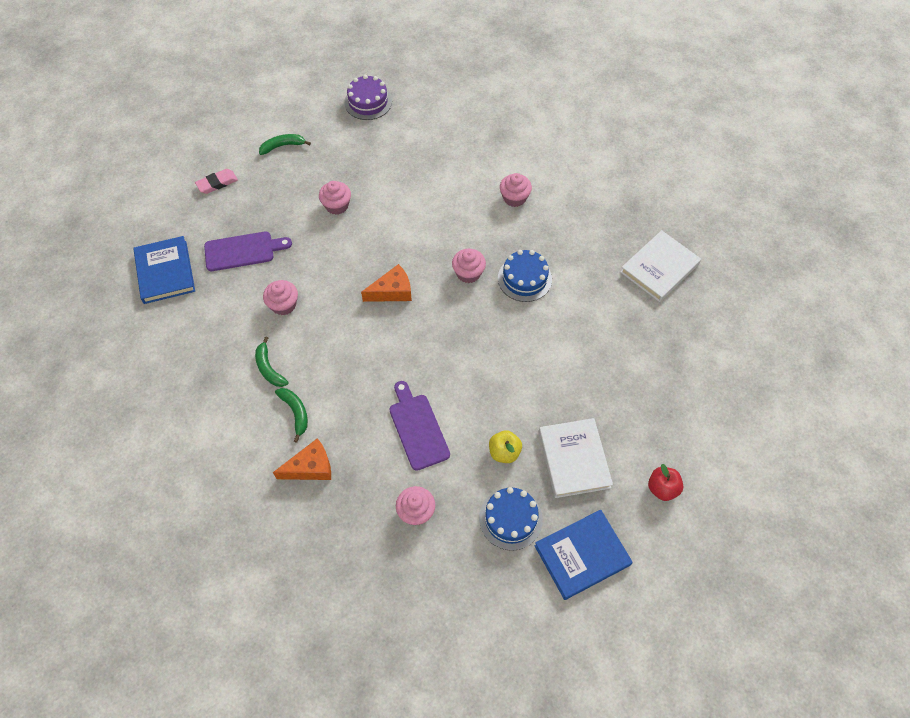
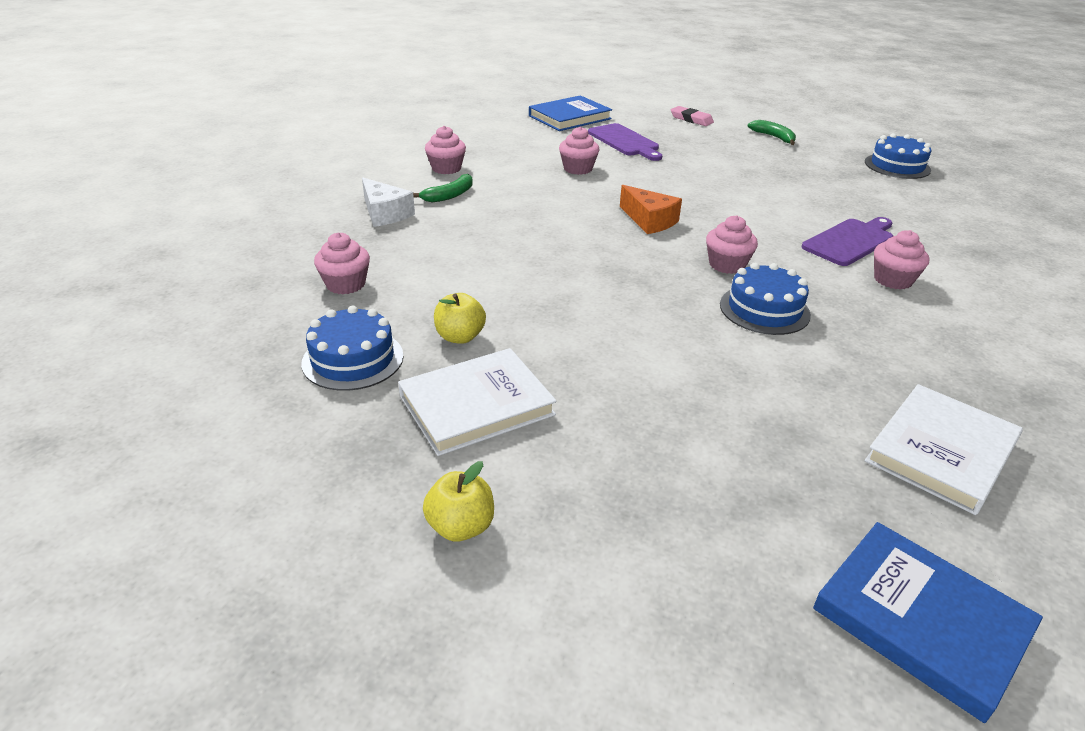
camera: 70 degrees right, 25 degrees down
(269, 368) = (495, 175): green banana -> none
(310, 467) = (385, 213): orange cheese -> white cheese
(337, 205) = (732, 173): pink cupcake -> pink cupcake (446, 168)
(368, 102) = (897, 166): purple cake -> blue cake
(417, 428) = (465, 266): purple cutting board -> purple cutting board (850, 241)
(582, 555) = (302, 441): blue book -> blue book (920, 620)
(659, 268) = (941, 452): white book -> white book turned 75 degrees counterclockwise
(662, 488) = (461, 527): red apple -> yellow apple

